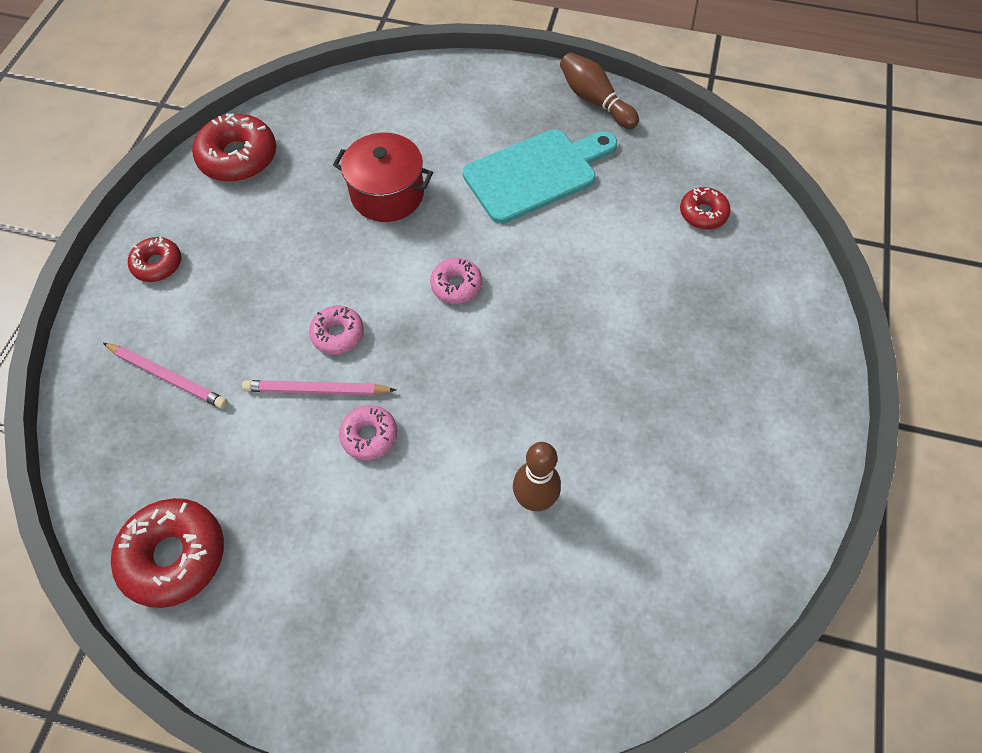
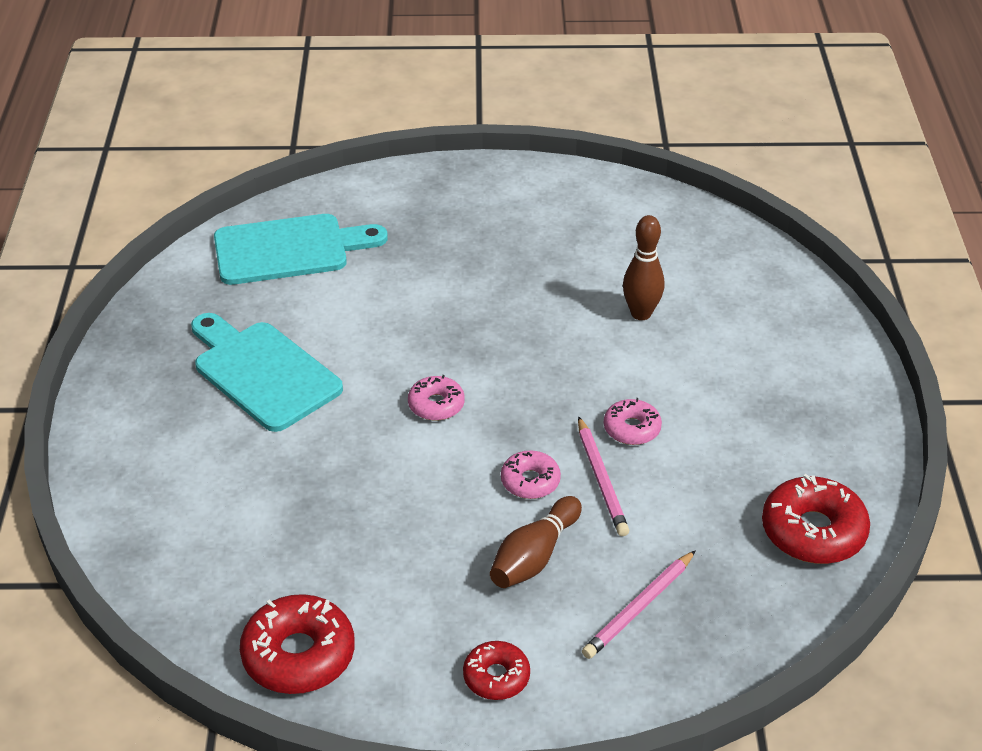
camera: 105 degrees left, 20 degrees down
(168, 377) = (639, 607): pink pencil -> pink pencil turned 150 degrees counterclockwise
(387, 194) = (325, 489): red pot -> none
(594, 101) = (135, 344): brown bowling pin -> brown bowling pin (534, 556)
(703, 213) = (289, 249): red donut -> turquoise cutting board

